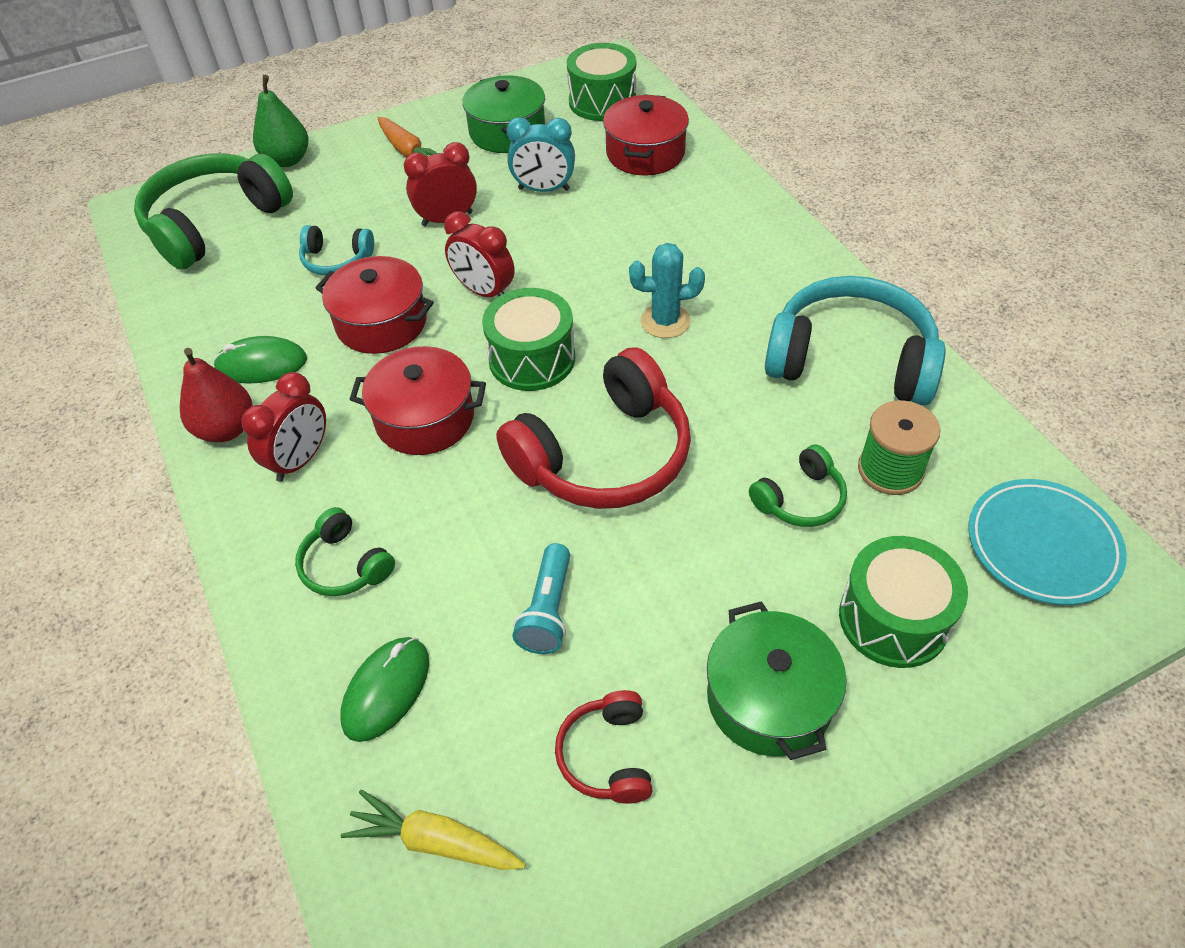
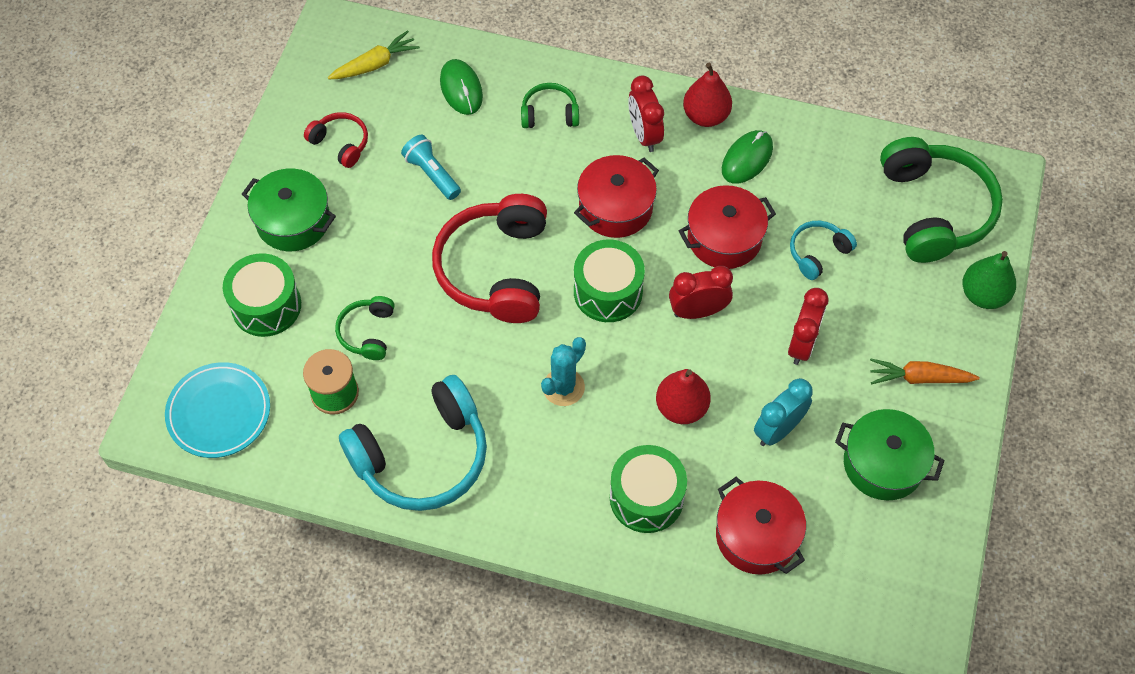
camera: 130 degrees right, 10 degrees up
(591, 245) = (681, 408): none -> red pear
(602, 101) = (864, 569): green drum -> green drum (646, 497)

